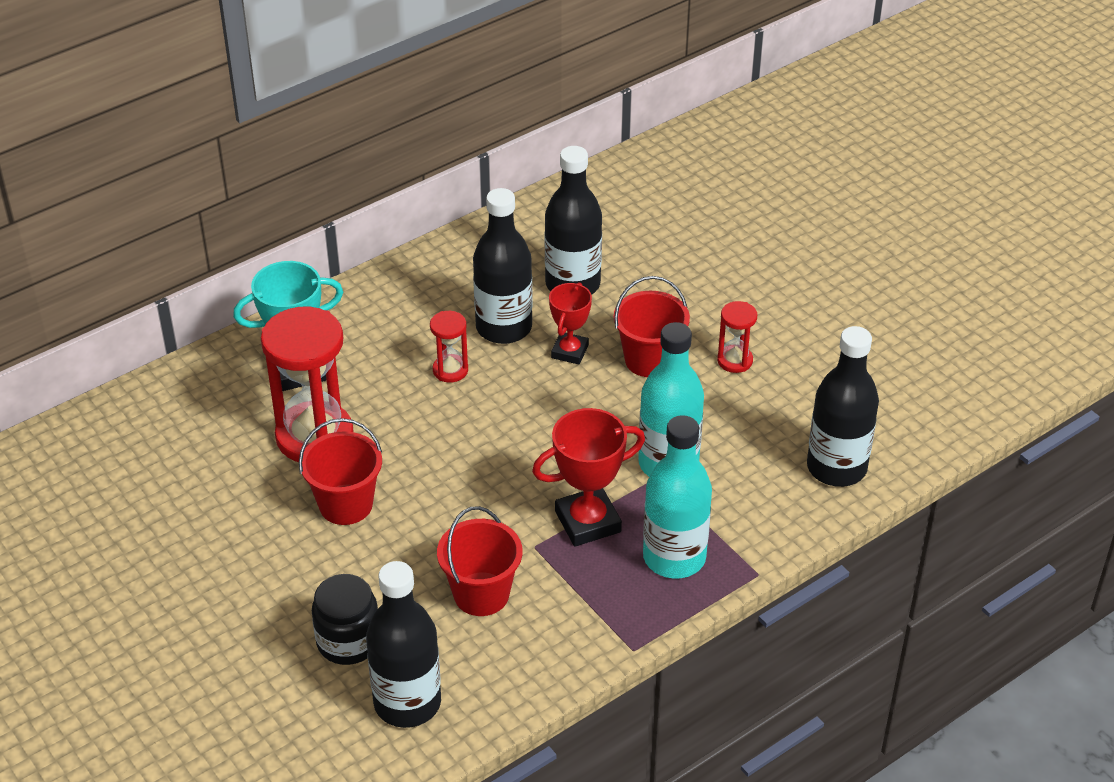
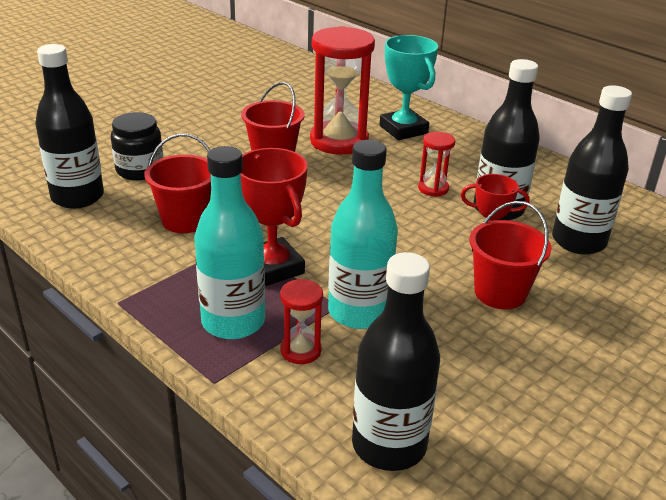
camera: 80 degrees right, 10 degrees down
(735, 360) = (530, 353): red hourglass -> red hourglass (300, 350)

